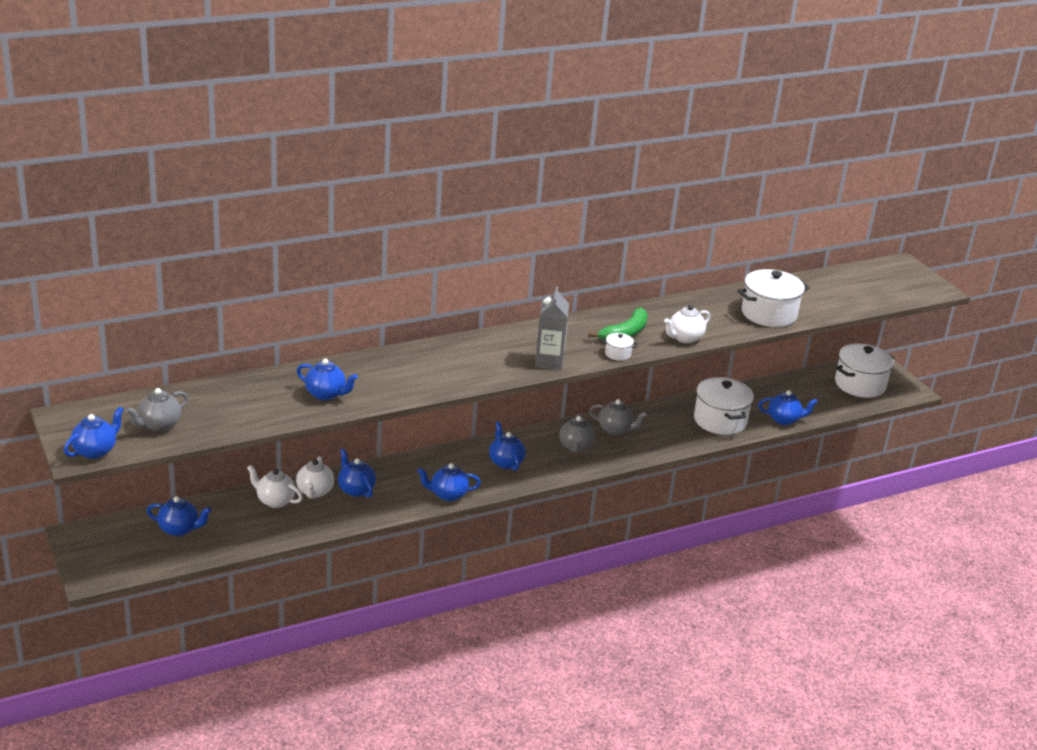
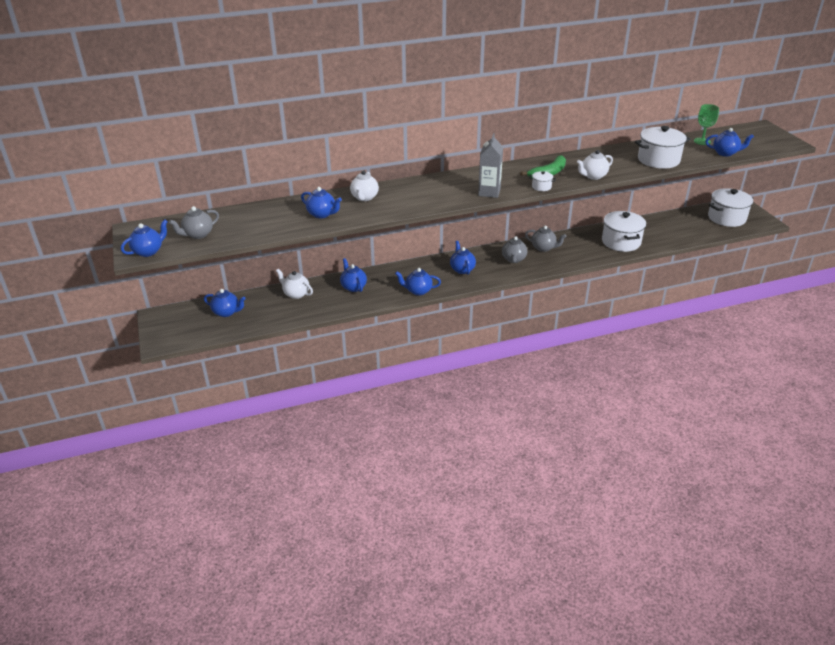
camera: 10 degrees right, 5 degrees up
(315, 492) = (324, 288): white teapot -> white teapot (364, 198)
(784, 420) = (669, 241): blue teapot -> blue teapot (725, 153)
(824, 285) = (702, 141): none -> green goblet

